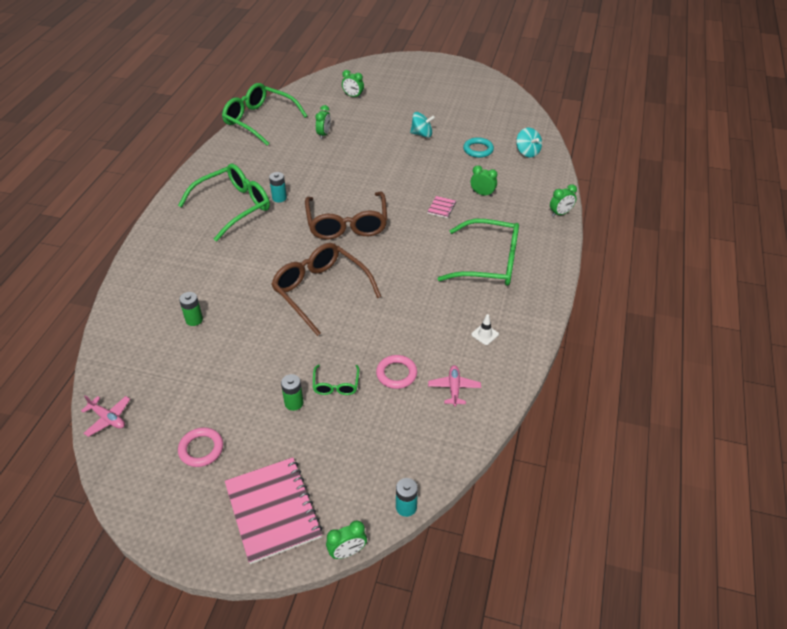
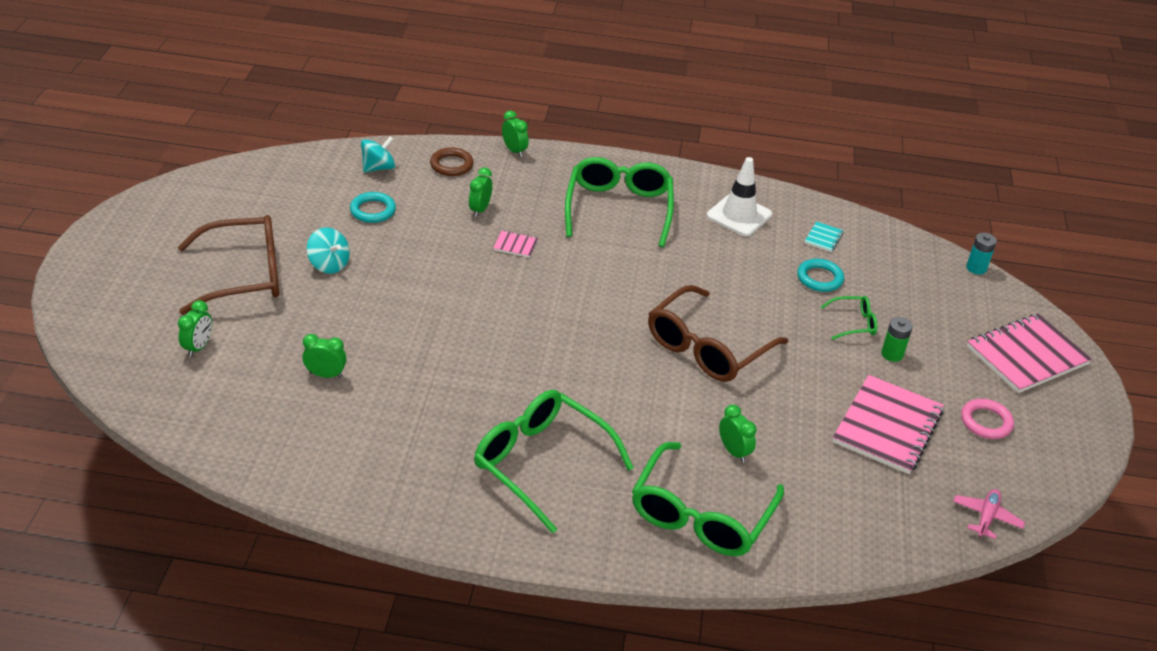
camera: 100 degrees left, 5 degrees down
(194, 320) = (797, 465): green battery -> none
(215, 380) = (887, 426): none -> pink notebook
(259, 120) = (273, 466): green glasses -> green glasses (701, 514)
(279, 198) = (512, 411): turquoise battery -> none
(347, 224) = (565, 332): brown glasses -> brown glasses (244, 275)
(347, 552) = (1040, 302): green clock -> green clock (734, 451)
(396, 374) = (819, 278): pink ring -> turquoise ring
(422, 134) = (329, 264): turquoise spinning top -> turquoise spinning top turned 135 degrees clockwise
(454, 388) = (823, 238): pink plane -> turquoise notebook
(485, 334) = (739, 215): white traffic cone -> white traffic cone, size x2.14
(536, 183) = (451, 165): none -> brown ring

